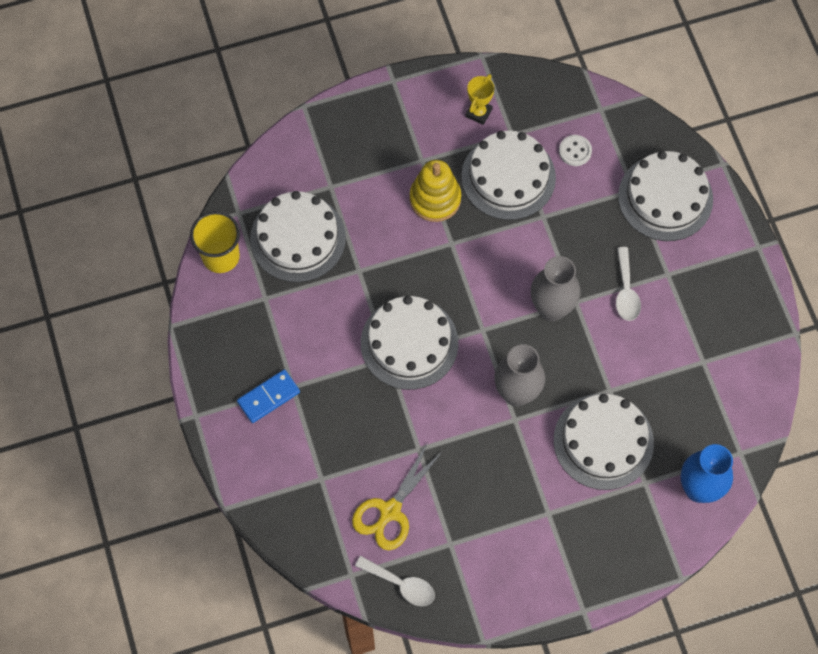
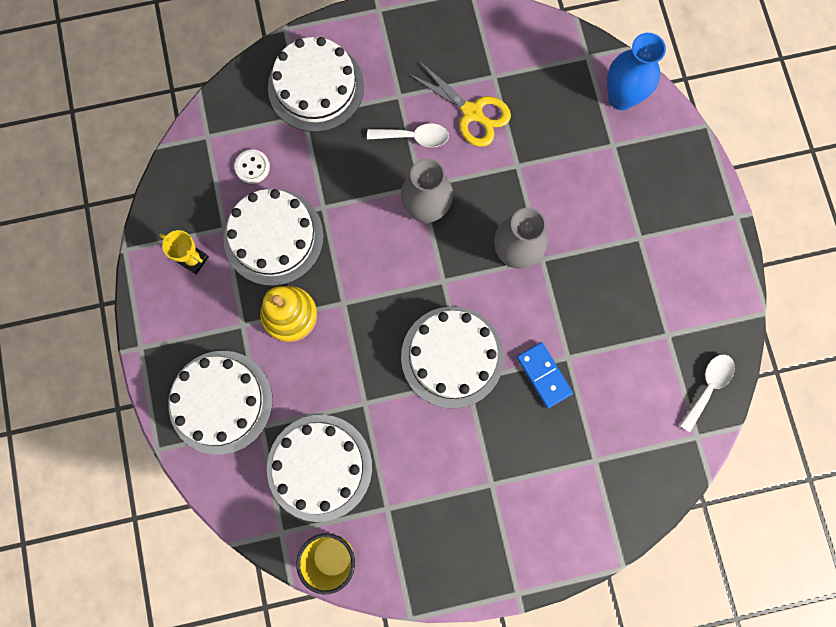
camera: 85 degrees left, 10 degrees up
(268, 397) = (502, 511): blue domino -> blue domino (543, 375)
(390, 511) = (632, 392): yellow scissors -> yellow scissors (472, 112)
(603, 441) = (569, 177): white cake -> white cake (220, 402)

